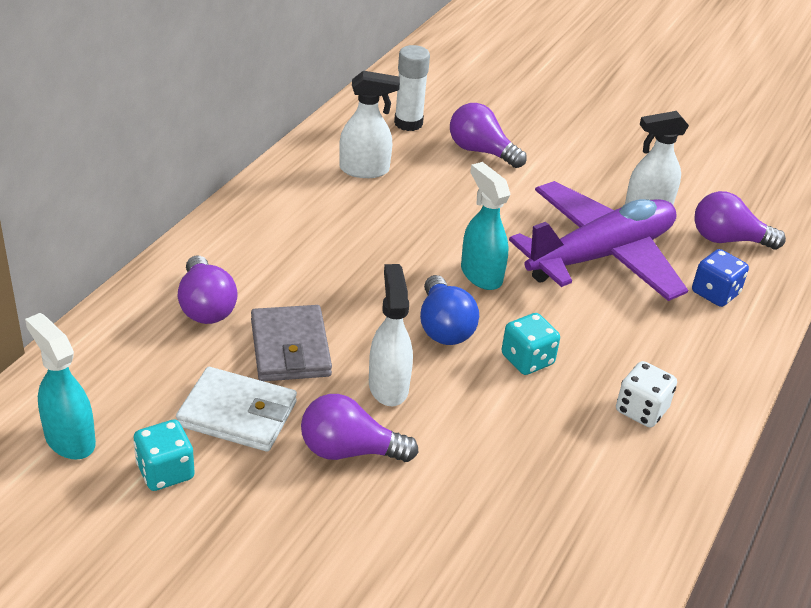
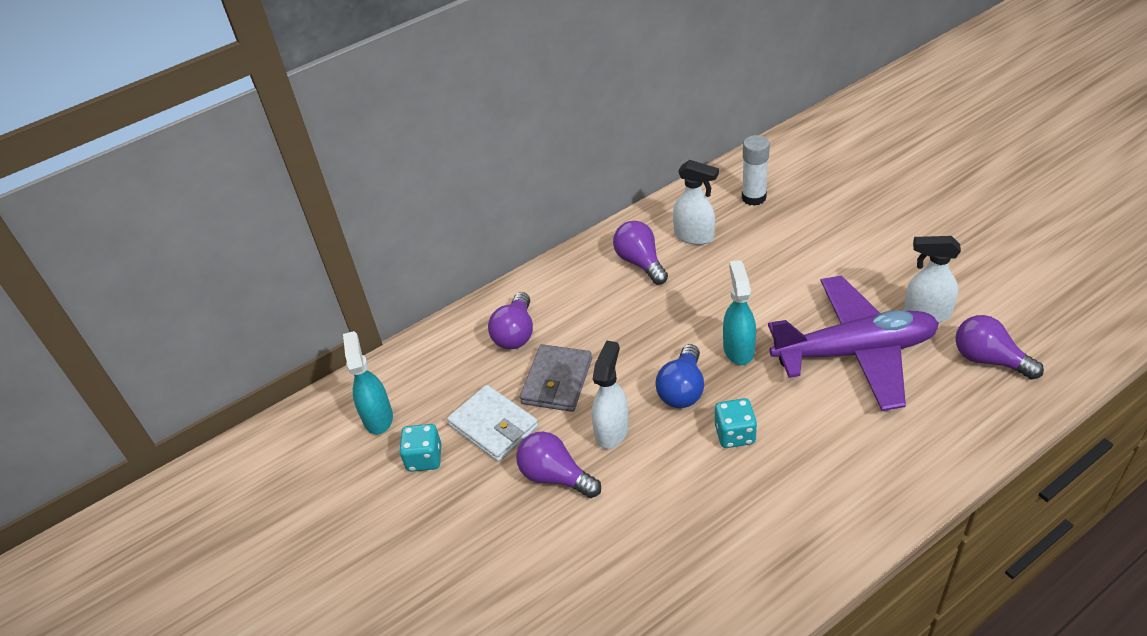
camera: 35 degrees right, 5 degrees up
(481, 151) = (802, 233): purple light bulb -> purple light bulb (640, 262)
(641, 410) = (807, 504): white dice -> none
(715, 293) = (943, 410): blue dice -> none

